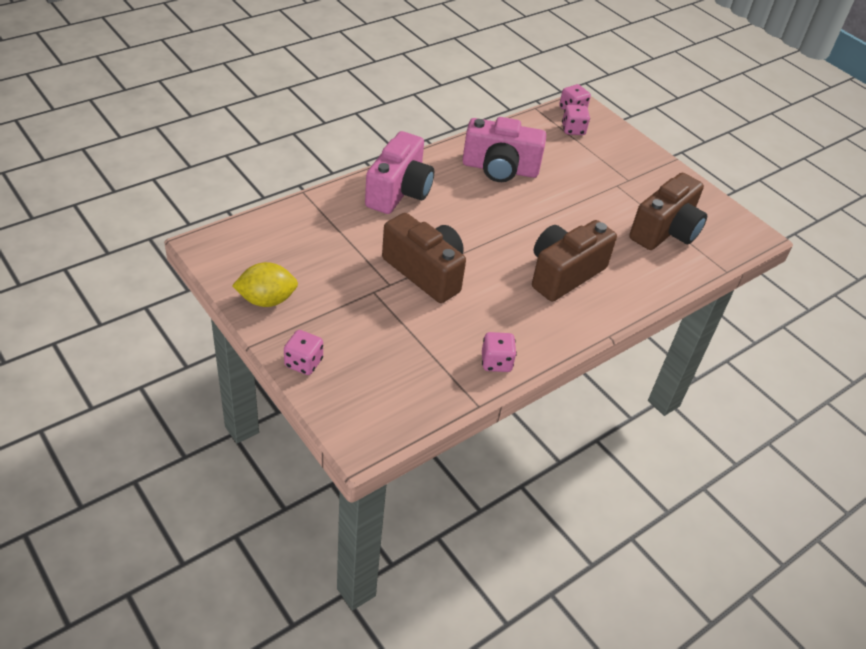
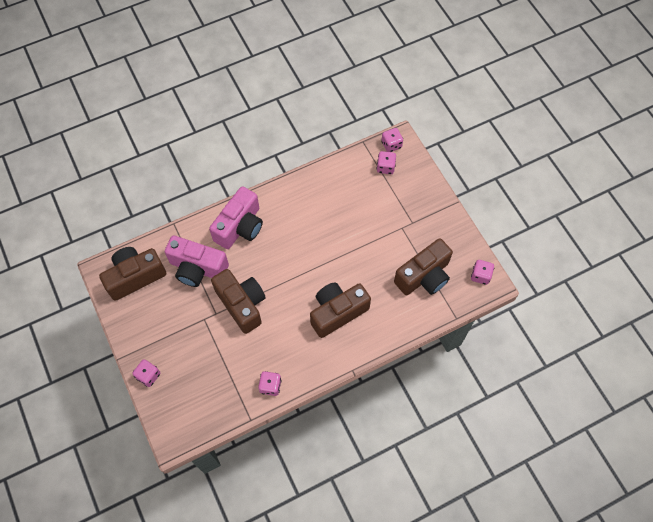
camera: 15 degrees right, 20 degrees up
(258, 250) = (135, 277): none -> brown camera
(267, 300) = (134, 321): yellow lemon -> none
(500, 169) = (318, 207): pink camera -> pink camera (197, 268)
(737, 227) = (480, 275): none -> pink dice

